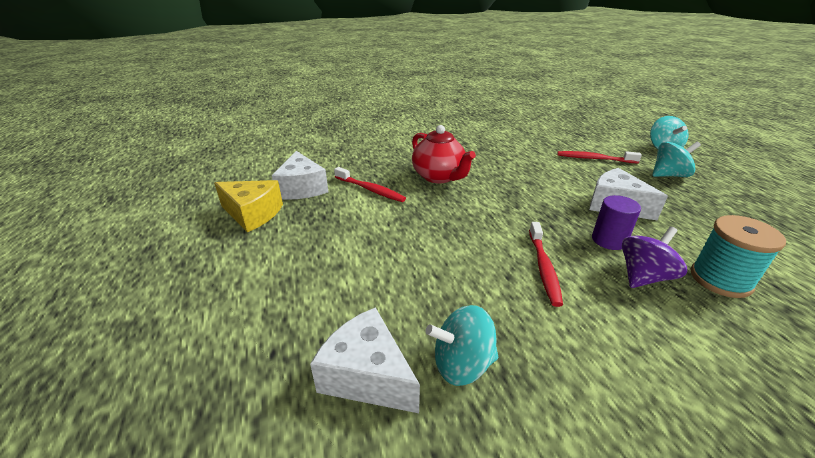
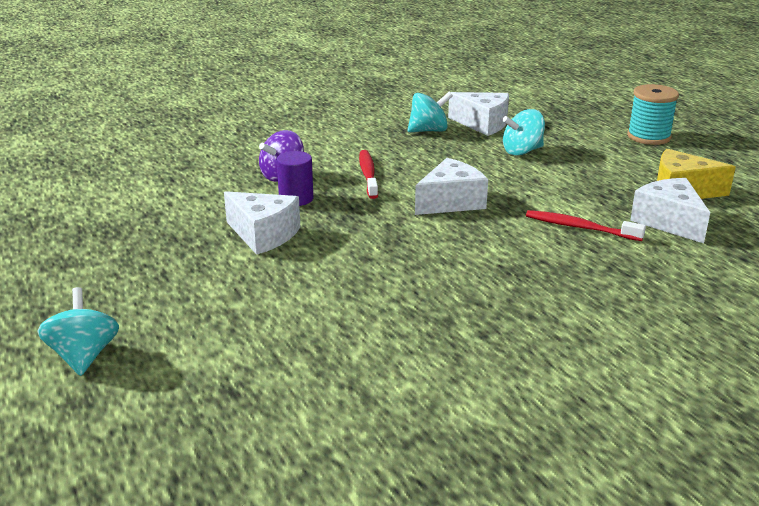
camera: 170 degrees right, 5 degrees down
(439, 177) = (499, 254): red teapot -> none
(461, 222) = (451, 202): none -> white cheese
(594, 159) = (242, 313): red toothbrush -> none
(669, 175) = (143, 289): turquoise spinning top -> turquoise spinning top (522, 151)
(720, 279) = (216, 179): turquoise spool -> turquoise spool (648, 137)

